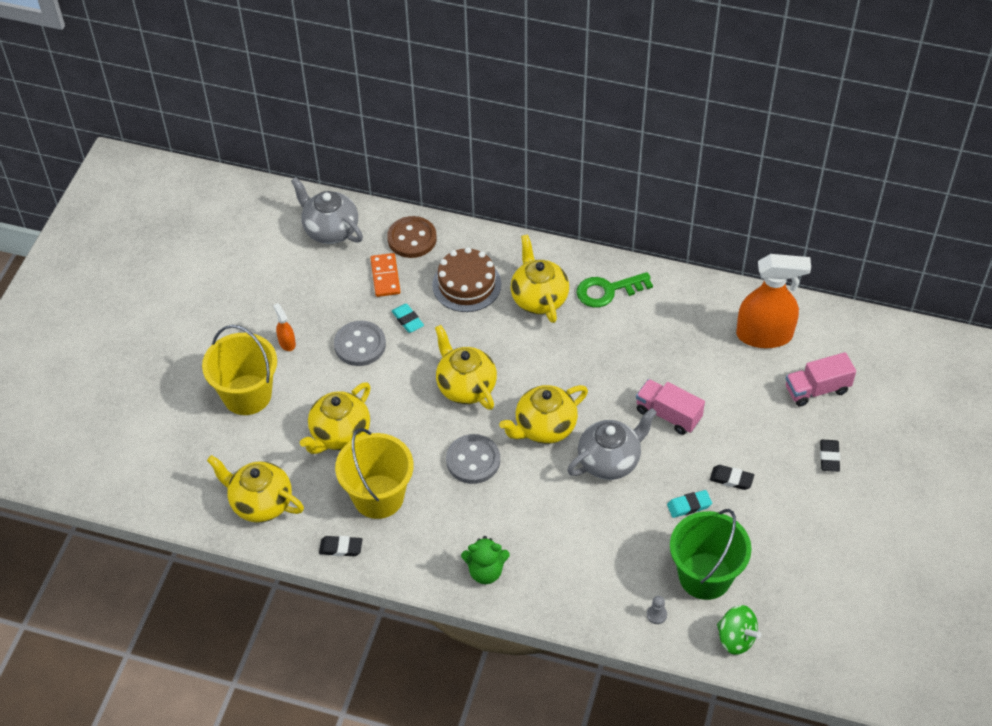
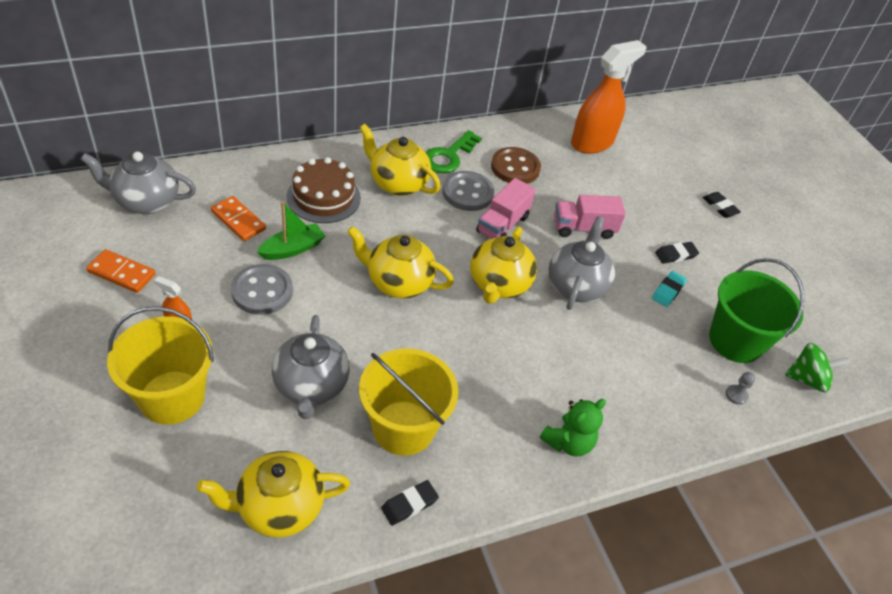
camera: 45 degrees left, 5 degrees down
(275, 284) = (121, 273): none -> orange domino
(339, 434) = (311, 386): yellow teapot -> grey teapot
(407, 320) = (292, 249): turquoise eraser -> green boat
(412, 239) = (238, 179): brown button -> brown button (515, 168)
(473, 460) = (463, 344): grey button -> grey button (467, 193)
(817, 389) = (663, 164): pink truck -> pink truck (502, 224)

